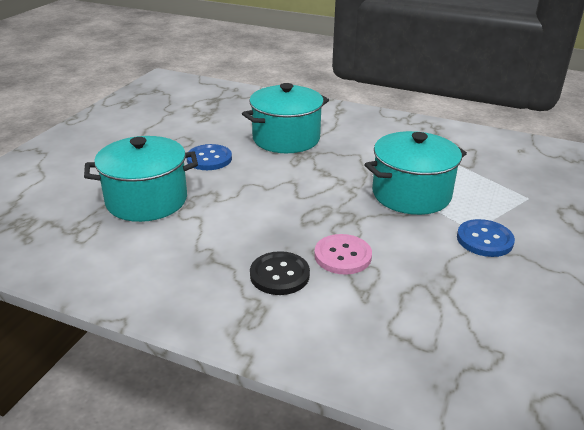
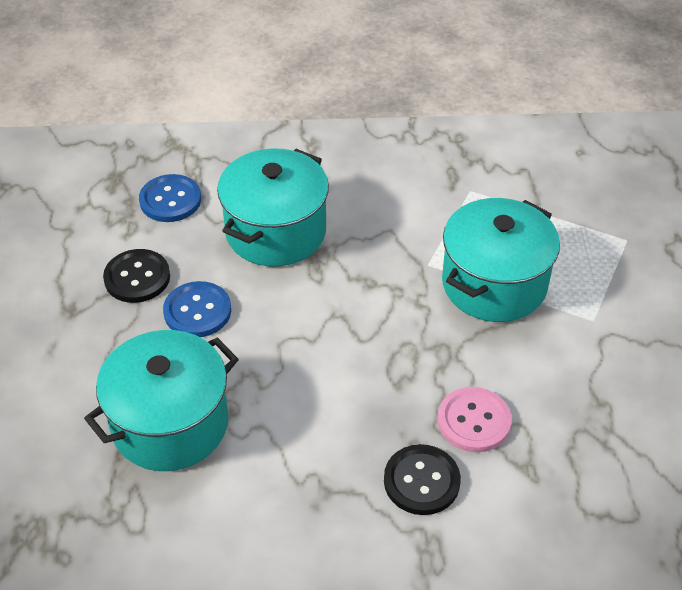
camera: 25 degrees left, 15 degrees up
(189, 138) = (137, 278): none -> black button
(484, 240) = (612, 331): blue button -> blue button (170, 200)

